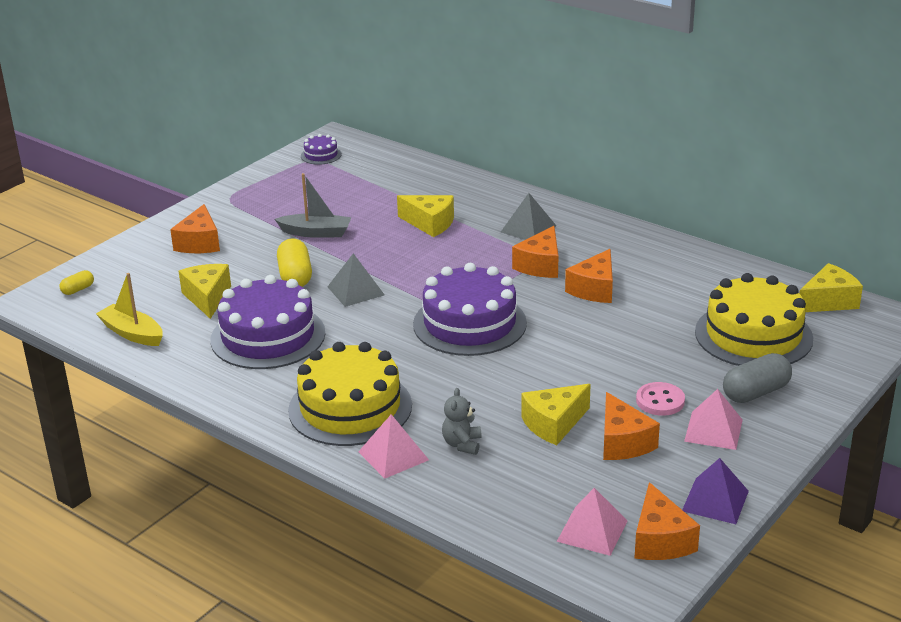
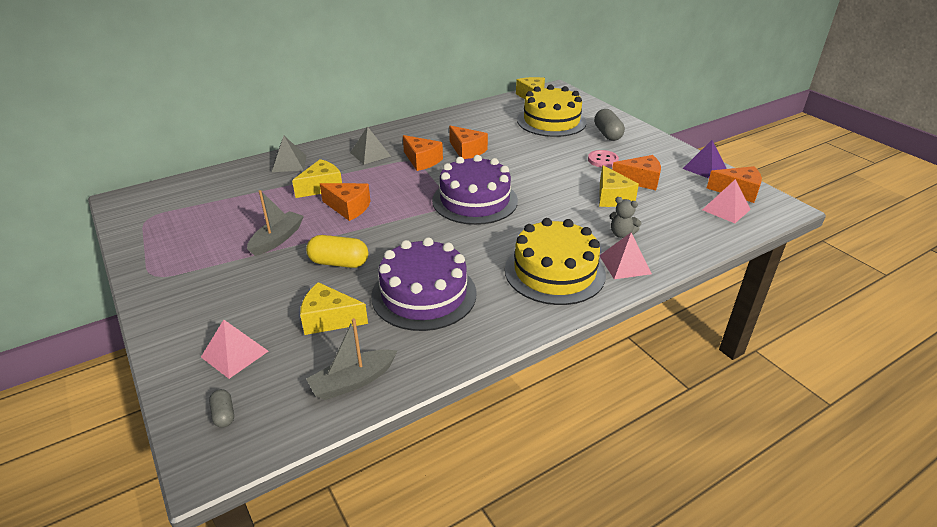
camera: 70 degrees left, 5 degrees up
(78, 289) = (224, 414): yellow capsule -> grey capsule
(132, 333) = (353, 381): yellow boat -> grey boat
(199, 243) = (220, 308): orange cheese -> orange cheese (348, 208)
(321, 155) = (144, 212): purple cake -> none
(355, 291) = (389, 238): grey pyramid -> grey pyramid (289, 163)
(713, 430) = (638, 153): pink pyramid -> pink pyramid (234, 354)

